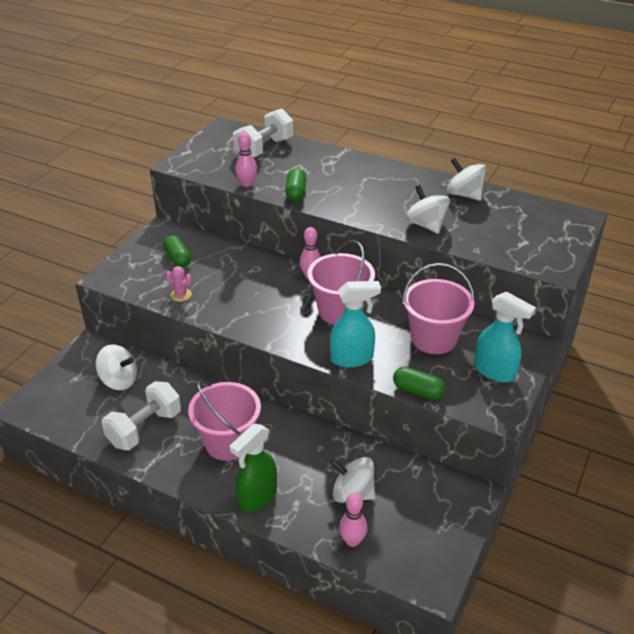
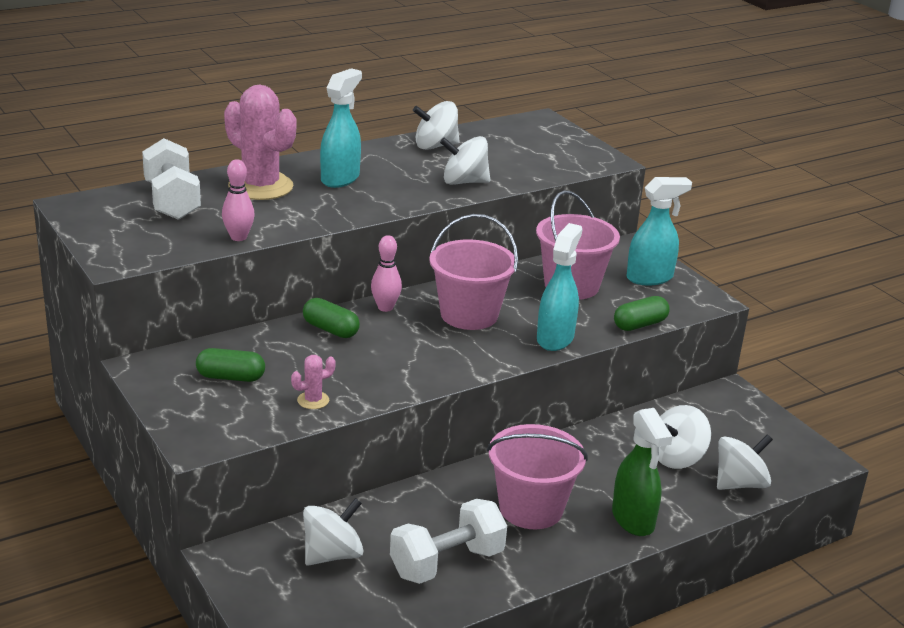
camera: 60 degrees left, 10 degrees down
(145, 428) = (447, 563): white dumbbell -> white dumbbell turned 75 degrees clockwise
(296, 193) = (303, 218): green capsule -> green capsule (330, 329)
(318, 164) = (260, 186): none -> pink cactus
(352, 541) = (739, 483): pink bowling pin -> white spinning top
(365, 183) = (340, 178): none -> turquoise spray bottle

